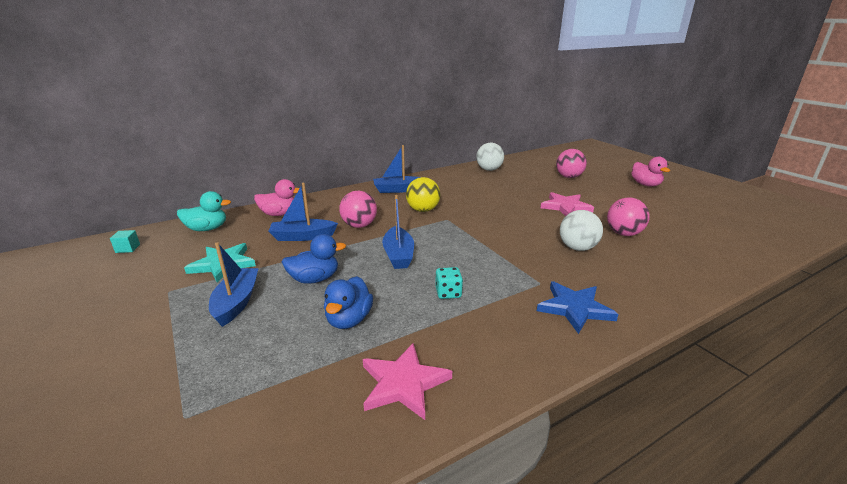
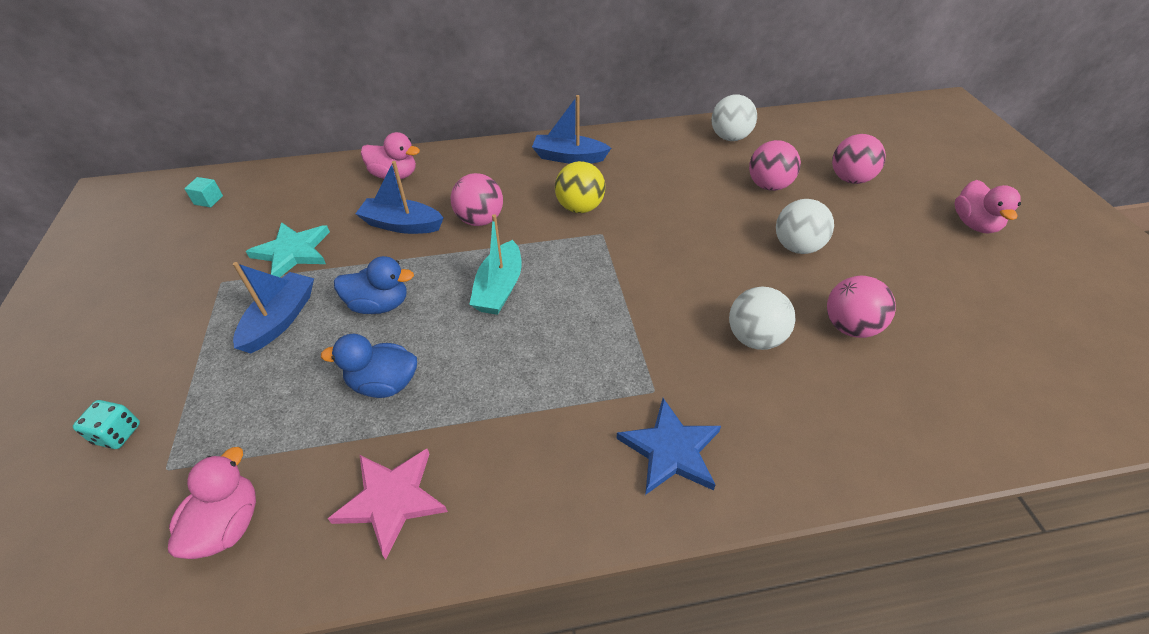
camera: 20 degrees right, 20 degrees up
(207, 229) = (302, 185): turquoise duck -> none
(270, 438) = (228, 525): none -> pink duck
(349, 320) = (384, 384): blue duck -> blue duck turned 60 degrees clockwise
(398, 255) = (499, 288): blue boat -> turquoise boat
(448, 293) = (523, 374): turquoise dice -> turquoise dice (118, 434)
(528, 185) = (768, 186): none -> pink ball
(565, 207) = (797, 247): pink star -> white ball

